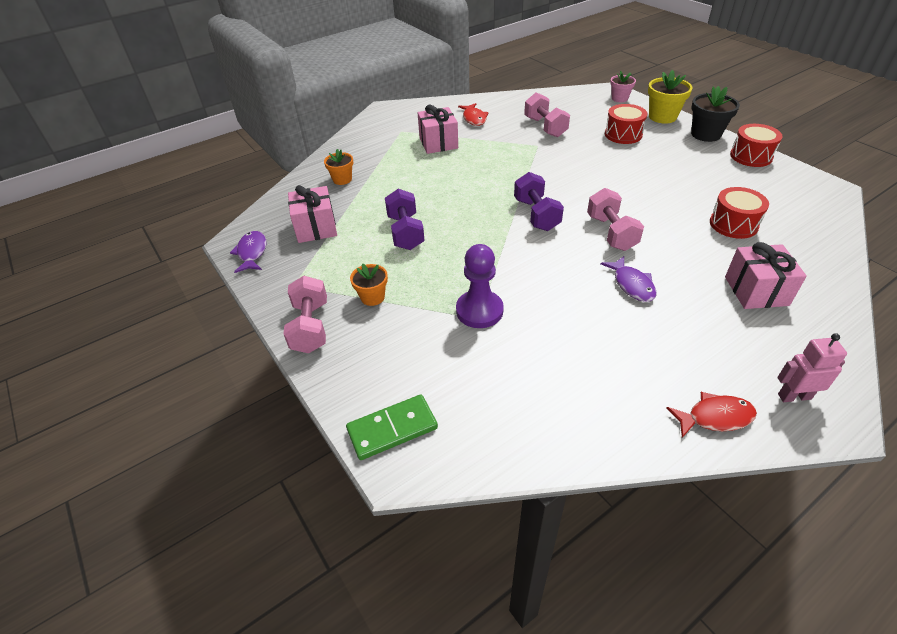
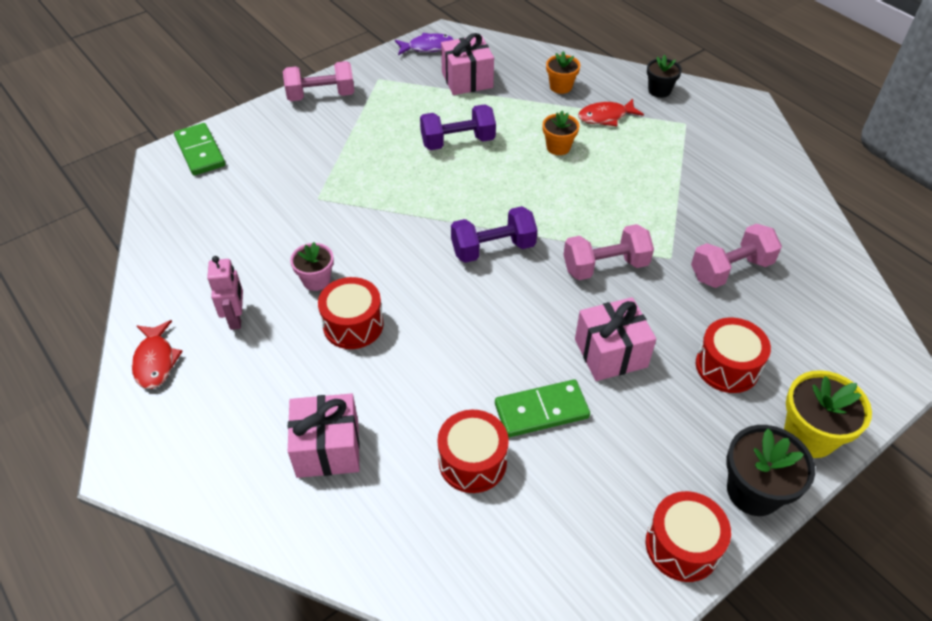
camera: 85 degrees right, 5 degrees up
(360, 138) = (659, 90): none -> black flower pot
(372, 297) = (356, 128): orange flower pot -> orange flower pot (558, 147)
(438, 143) = (659, 158): pink gift -> pink gift (610, 353)
(474, 118) = (739, 191): red fish -> red fish (606, 117)
(479, 311) = (327, 199): purple pawn -> none
(611, 233) = (454, 318): pink dumbbell -> pink dumbbell (605, 266)
(619, 98) = (869, 380): pink flower pot -> pink flower pot (316, 280)
(632, 284) = (353, 325): purple fish -> red drum
(681, 197) = (541, 410): none -> green domino
(794, 396) = (162, 436): pink robot -> pink robot (236, 318)

